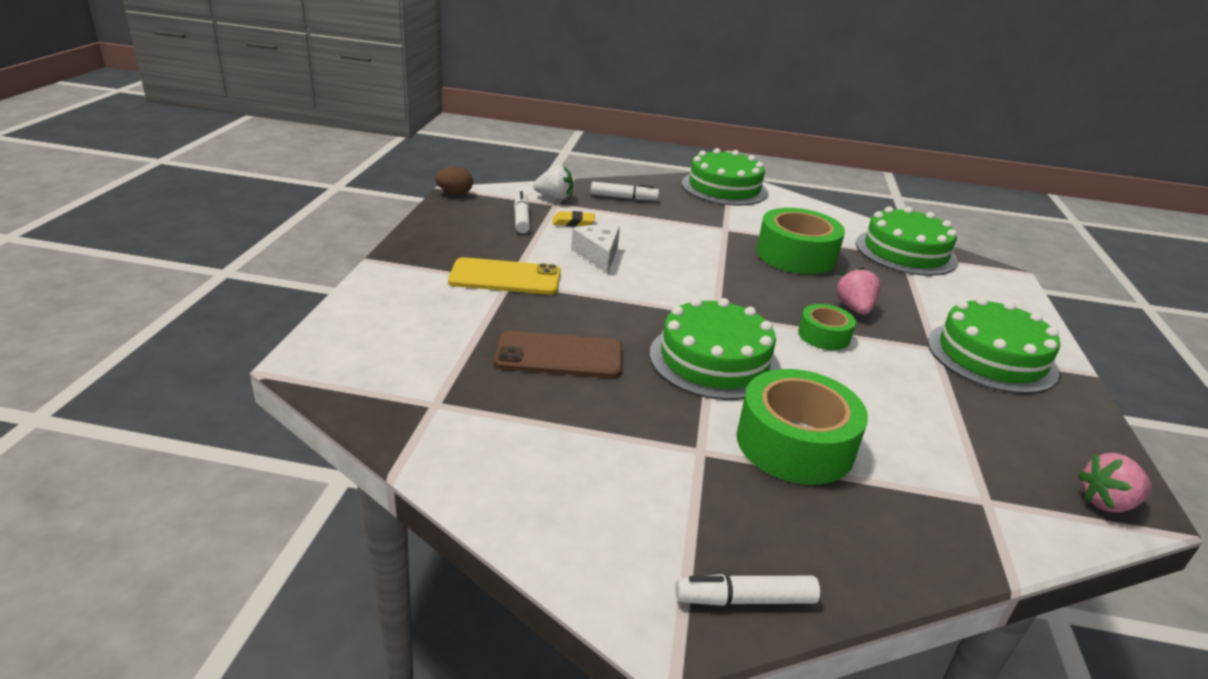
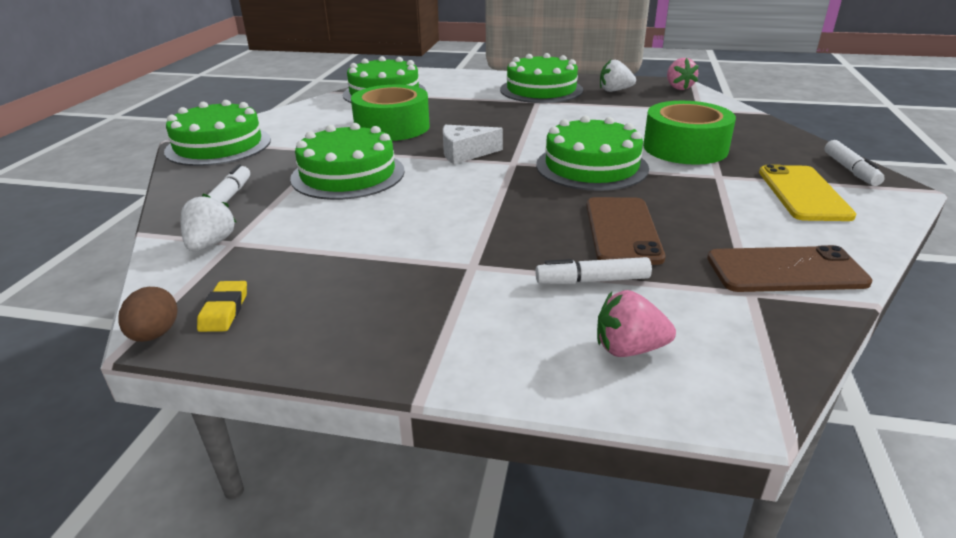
camera: 85 degrees left, 0 degrees up
(466, 436) = (785, 270): none -> brown phone
(505, 277) = (462, 268): yellow phone -> yellow phone (803, 193)
(521, 219) = (280, 266): white marker -> white marker (592, 281)
(573, 222) = (300, 229): yellow eraser -> yellow eraser (224, 310)
(598, 255) = (396, 213): white cheese -> white cheese (465, 153)
(673, 236) = (348, 174): none -> green cake
(824, 336) = (534, 129): green tape -> none
(854, 308) = (487, 116): pink strawberry -> pink strawberry (629, 349)
(1034, 424) = (614, 90): none -> white strawberry

